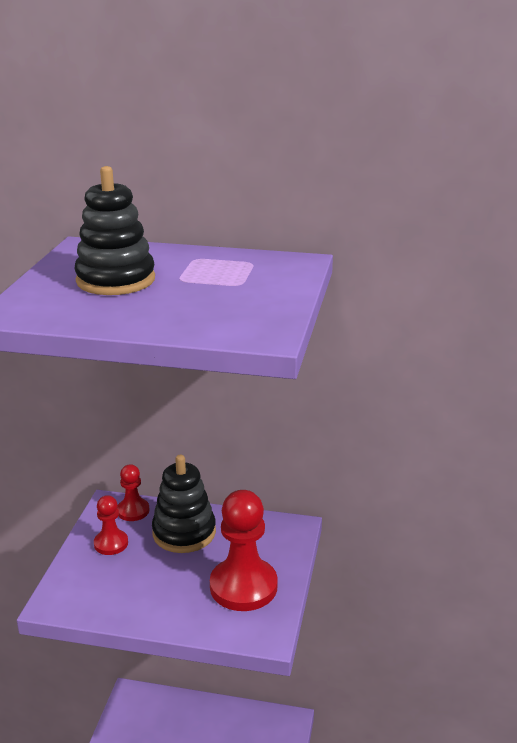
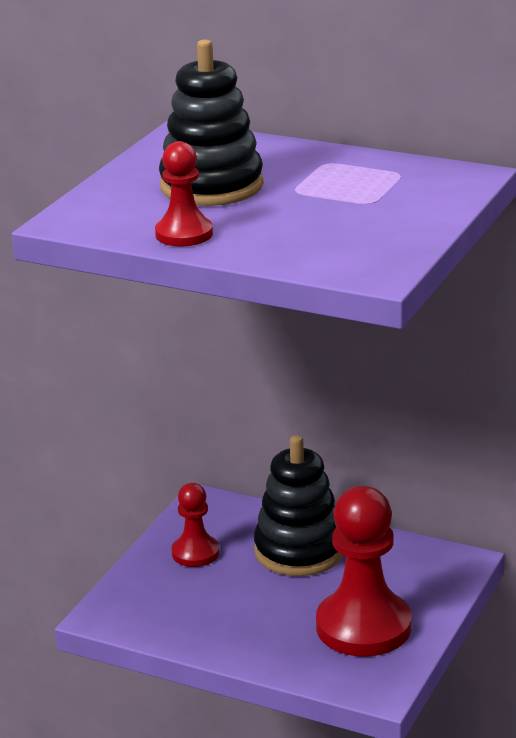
camera: 15 degrees right, 0 degrees up
(133, 511) = (235, 515): red pawn -> red pawn (184, 234)

